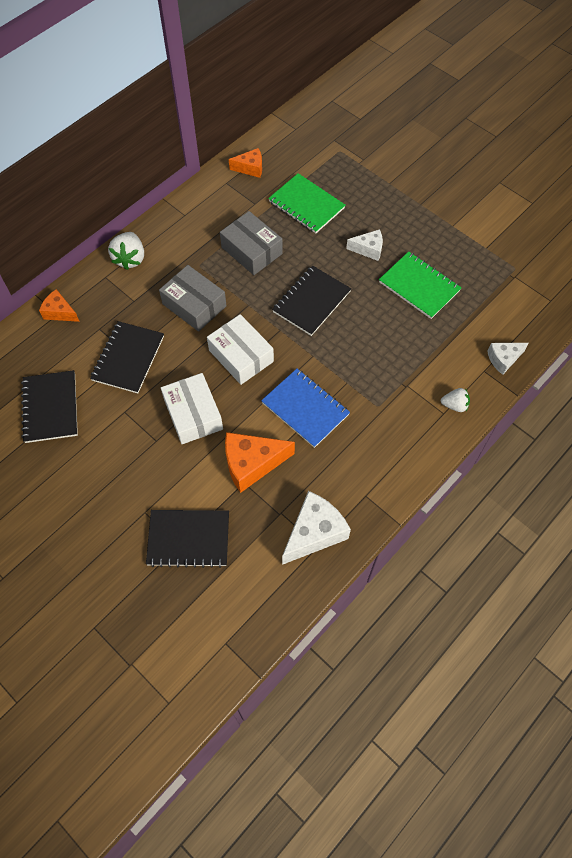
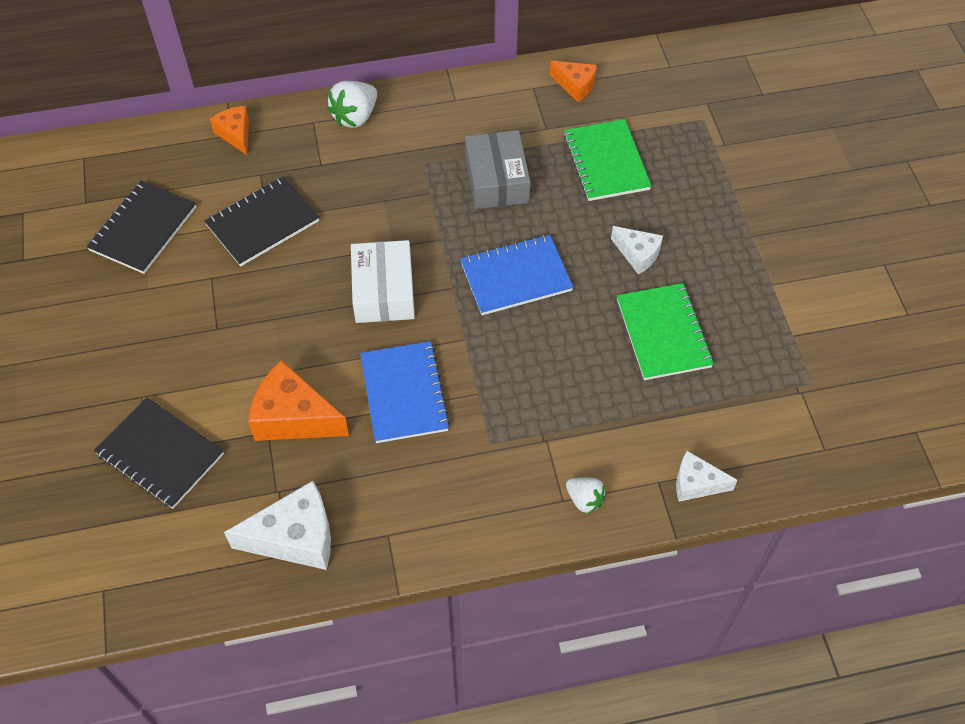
camera: 35 degrees right, 5 degrees down
(193, 414) = (278, 324): white box -> none
(194, 305) = (381, 205): grey box -> none
(311, 302) = (516, 277): black notebook -> blue notebook

